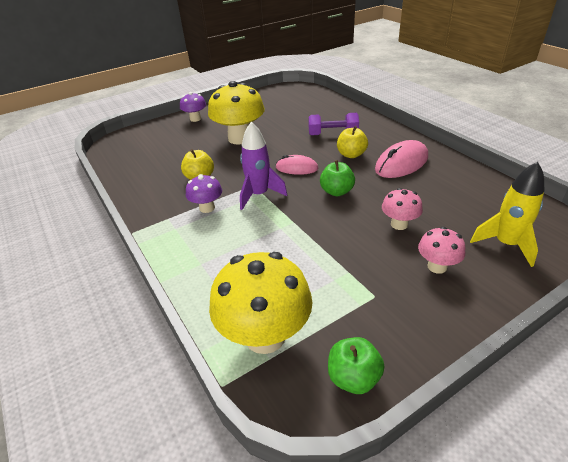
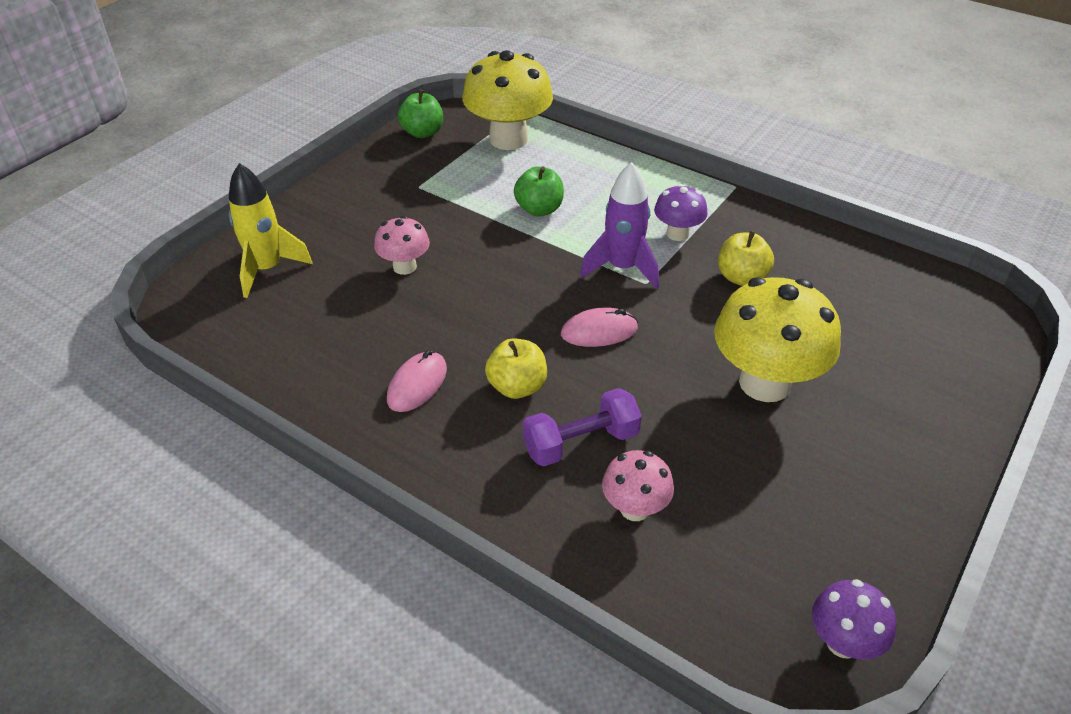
camera: 155 degrees right, 5 degrees up
(195, 119) = (929, 425): purple mushroom -> purple mushroom (843, 642)
(336, 191) = (509, 299): green apple -> green apple (539, 209)
(401, 163) = (417, 384): pink mouse -> pink mouse, size x0.64
(437, 266) = (354, 226): pink mushroom -> pink mushroom (635, 508)

